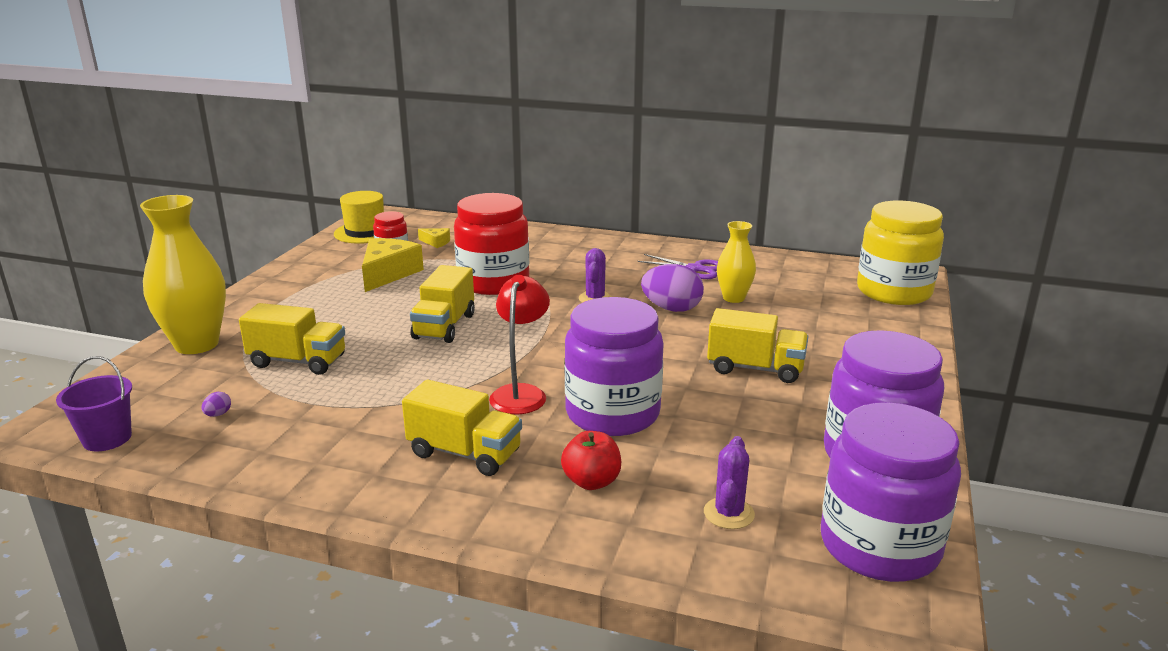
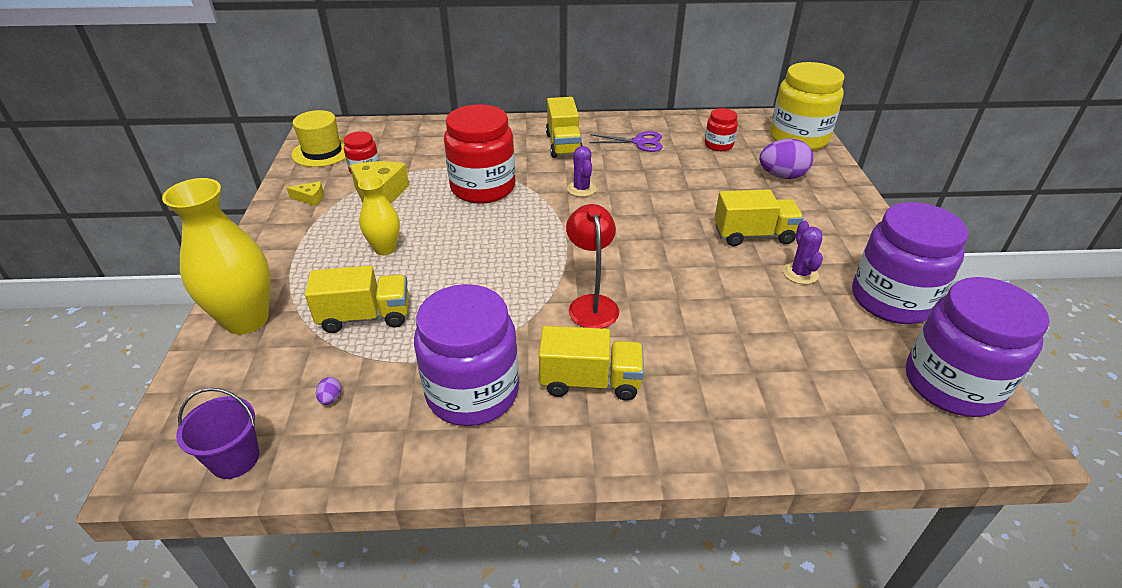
camera: 20 degrees left, 15 degrees up
(436, 242) = (399, 152): yellow cheese -> yellow cheese (310, 198)
(444, 326) = (474, 246): yellow truck -> yellow truck (564, 145)
(591, 481) = (712, 382): red apple -> none
(612, 414) = (679, 307): purple jar -> purple jar (472, 392)
(671, 309) = (650, 187): purple egg -> purple egg (782, 176)
(729, 513) = (833, 384): purple cactus -> purple cactus (800, 273)
(733, 298) = (689, 167): yellow vase -> yellow vase (385, 248)
(786, 284) = (718, 145): none -> red jar

